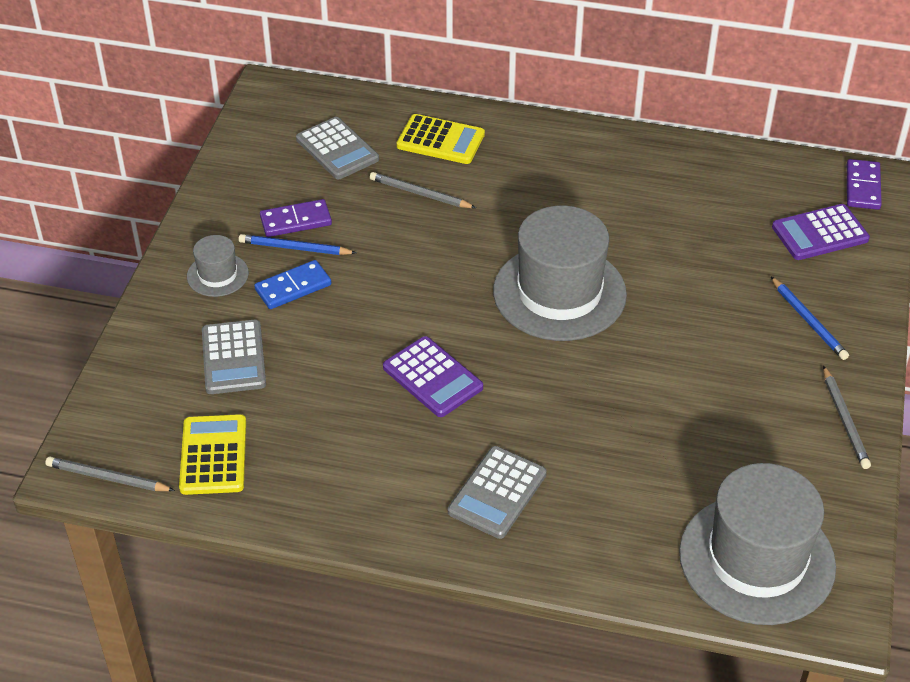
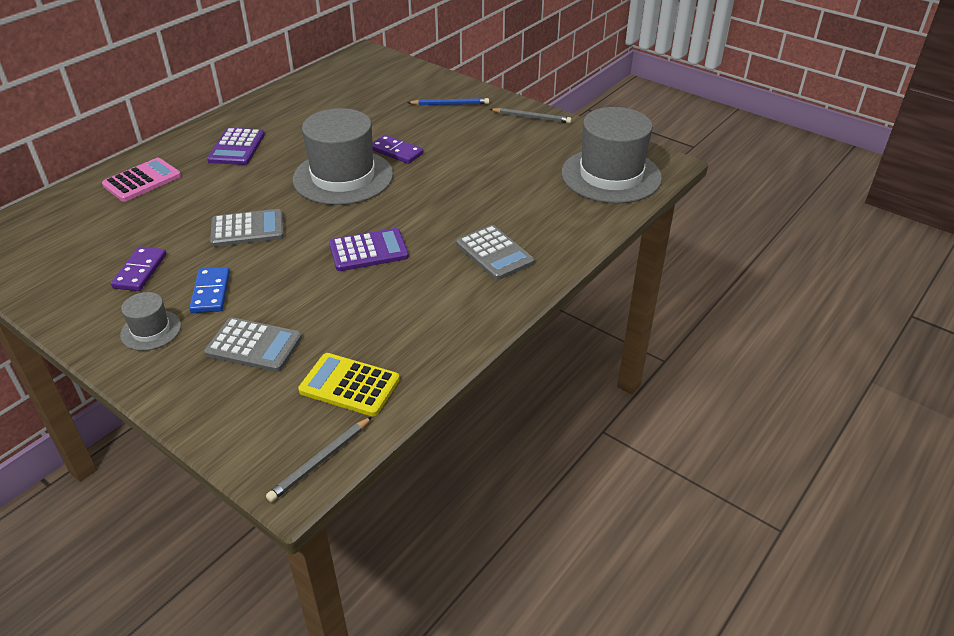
camera: 65 degrees left, 5 degrees down
(295, 248) = (169, 280): blue pencil -> none
(337, 149) = (88, 229): grey calculator -> grey calculator (247, 229)
(420, 194) = (184, 205): grey pencil -> none
(440, 140) = (142, 181): yellow calculator -> pink calculator
(820, 233) = (388, 80): purple calculator -> purple calculator (237, 147)
(863, 187) = (367, 57): purple domino -> purple domino (396, 151)

